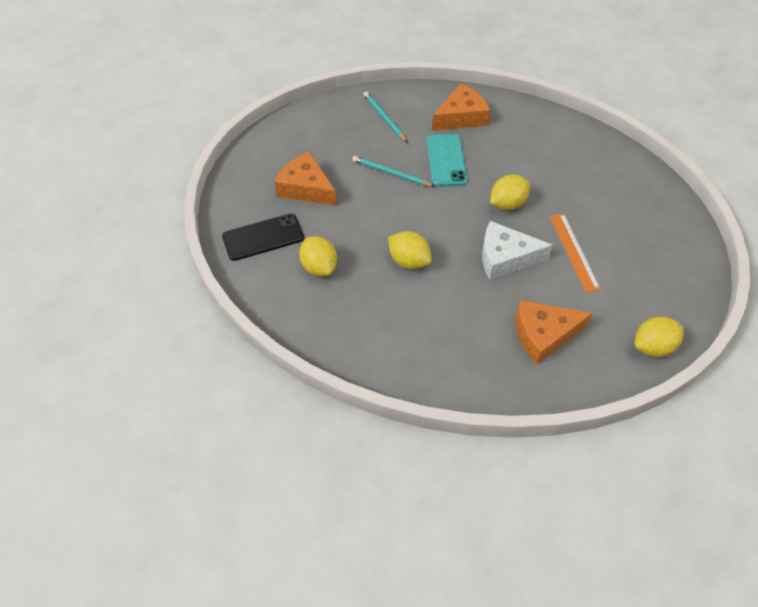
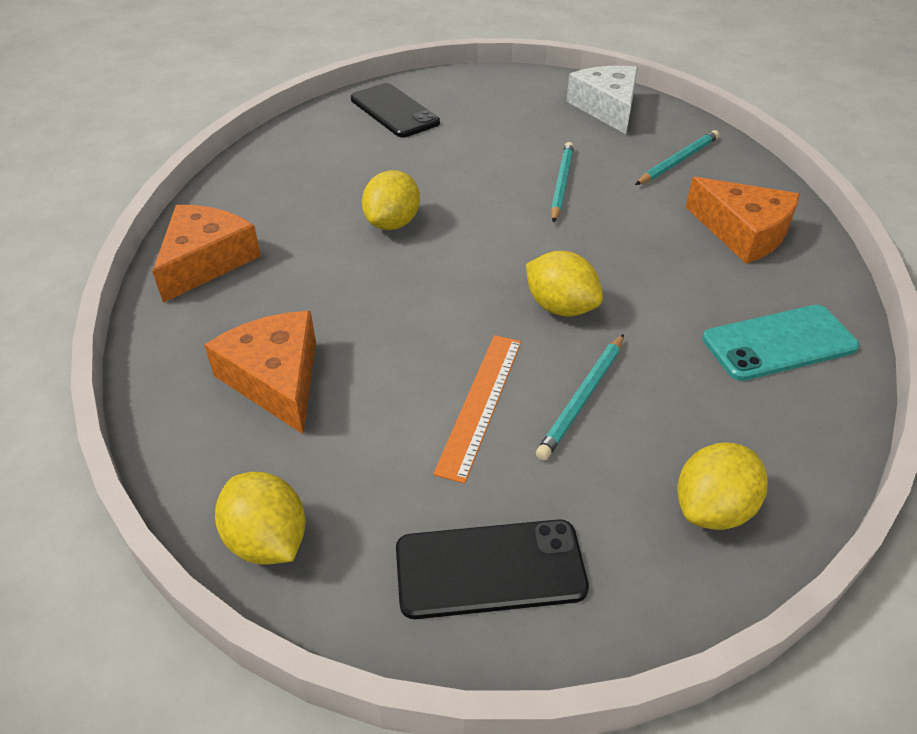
camera: 75 degrees right, 10 degrees down
(306, 188) = (493, 124): orange cheese -> orange cheese (206, 261)
(319, 267) = (358, 156): yellow lemon -> yellow lemon (713, 509)
(446, 160) = (624, 230): turquoise phone -> turquoise phone (779, 343)
(505, 257) = (434, 318): white cheese -> white cheese (607, 108)
(573, 251) = (480, 403): orange ruler -> orange ruler turned 45 degrees counterclockwise
(575, 213) = (583, 398): none -> turquoise pencil
(670, 268) = (490, 569): none -> black phone

